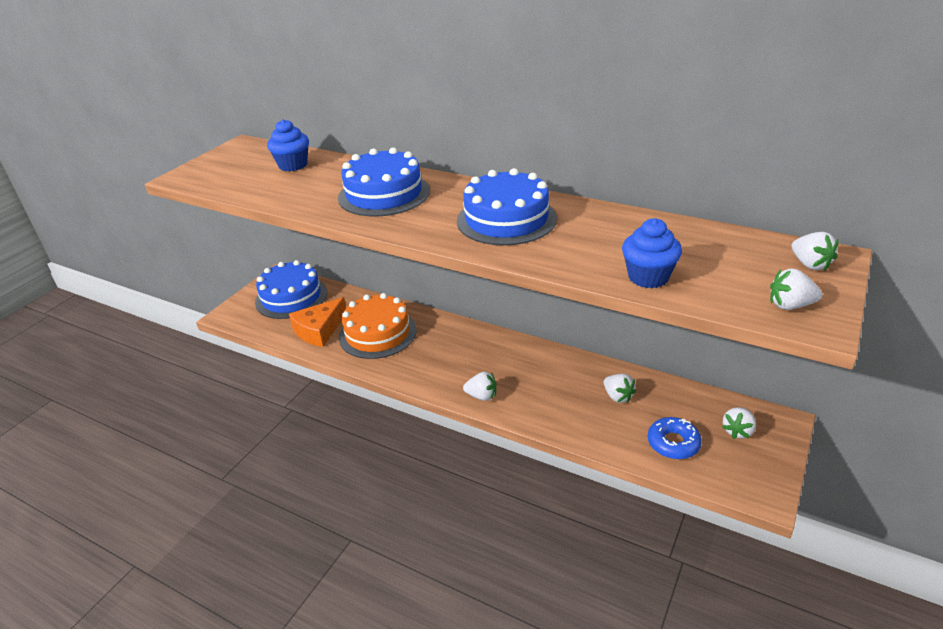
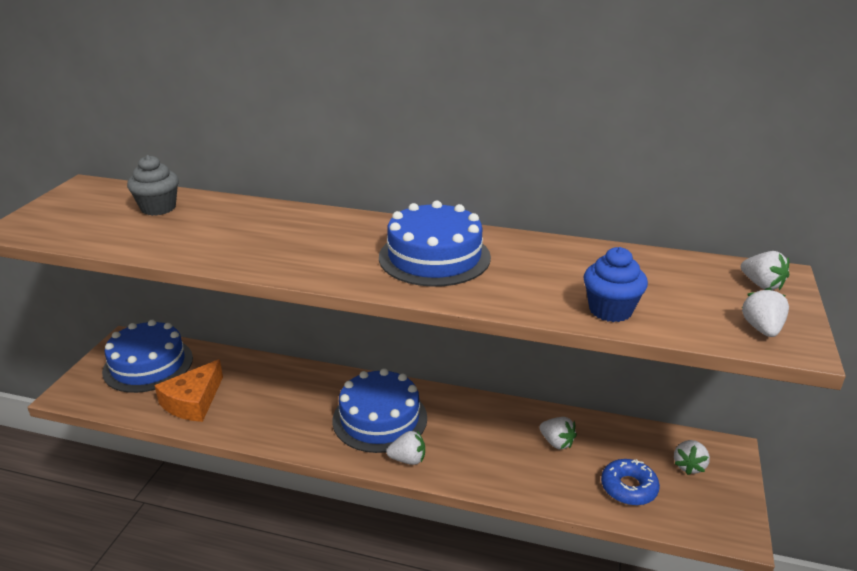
camera: 15 degrees left, 5 degrees down
(293, 165) = (158, 208): blue cupcake -> grey cupcake
(377, 333) = (266, 398): orange cake -> none
(384, 194) = (282, 236): blue cake -> blue cake (380, 419)
(790, 305) = (761, 329): white strawberry -> white strawberry turned 105 degrees clockwise

